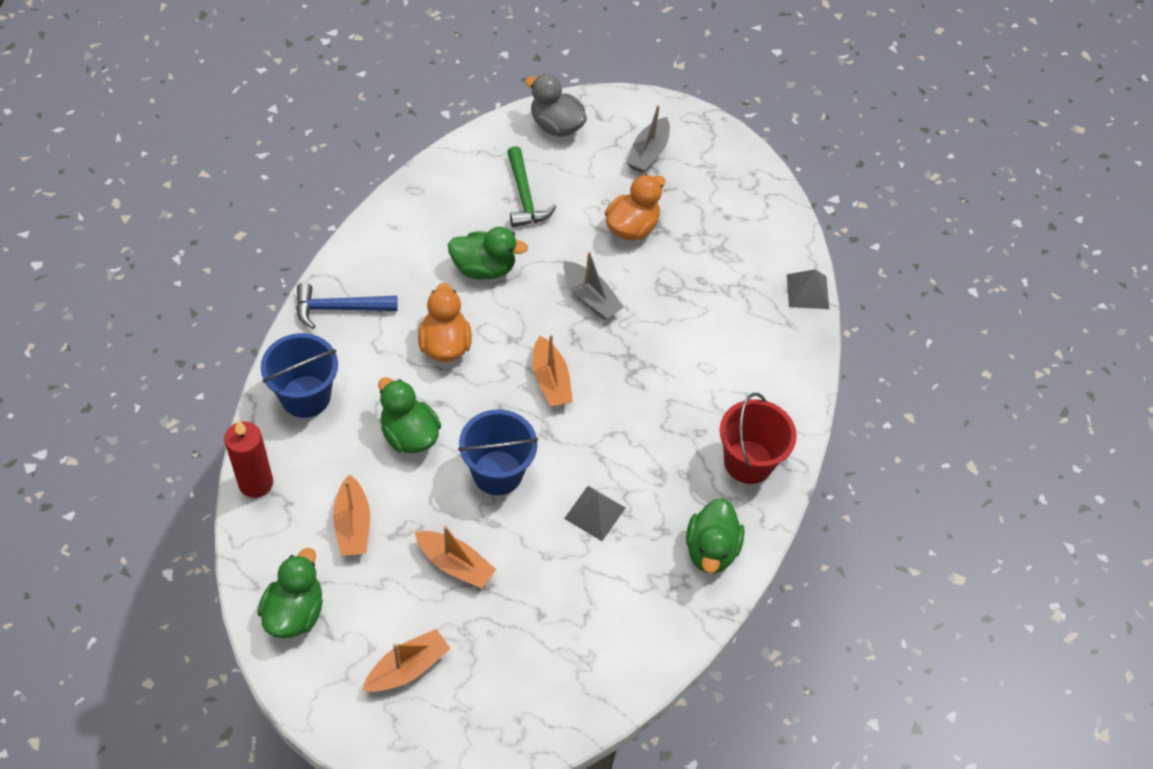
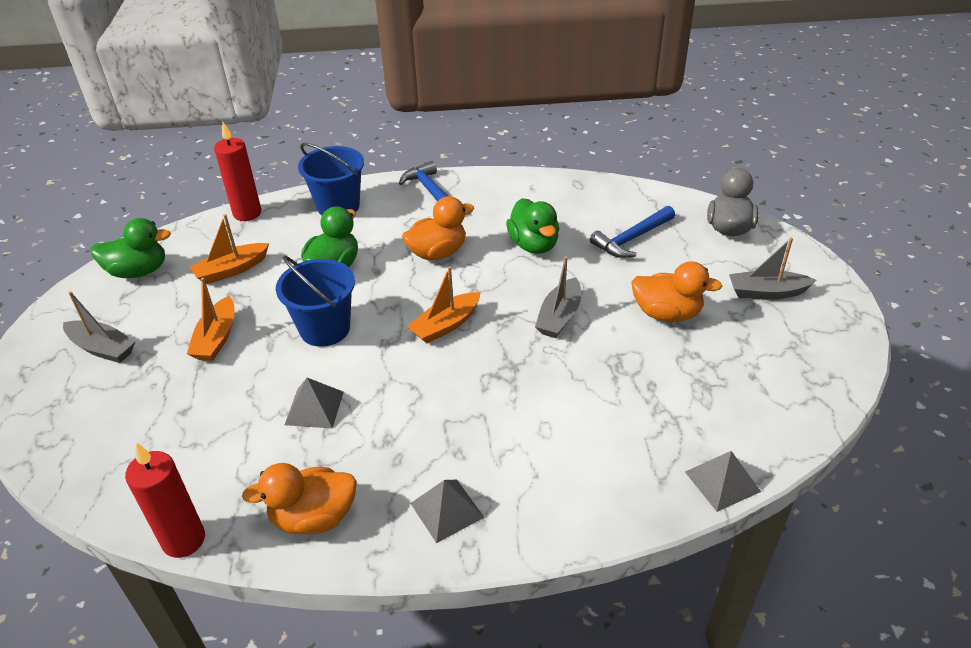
camera: 70 degrees right, 15 degrees down
(407, 668) = (102, 348): orange boat -> grey boat
(524, 197) = (631, 239): green hammer -> blue hammer
(687, 645) = (184, 540): none -> red candle
(711, 549) = (313, 517): green duck -> orange duck
(748, 462) = (446, 510): red bucket -> grey pyramid

